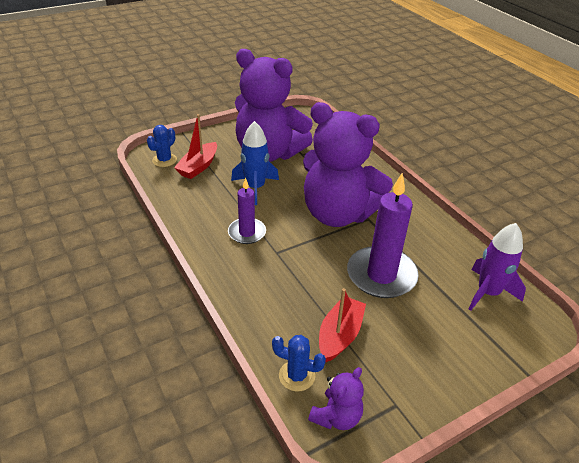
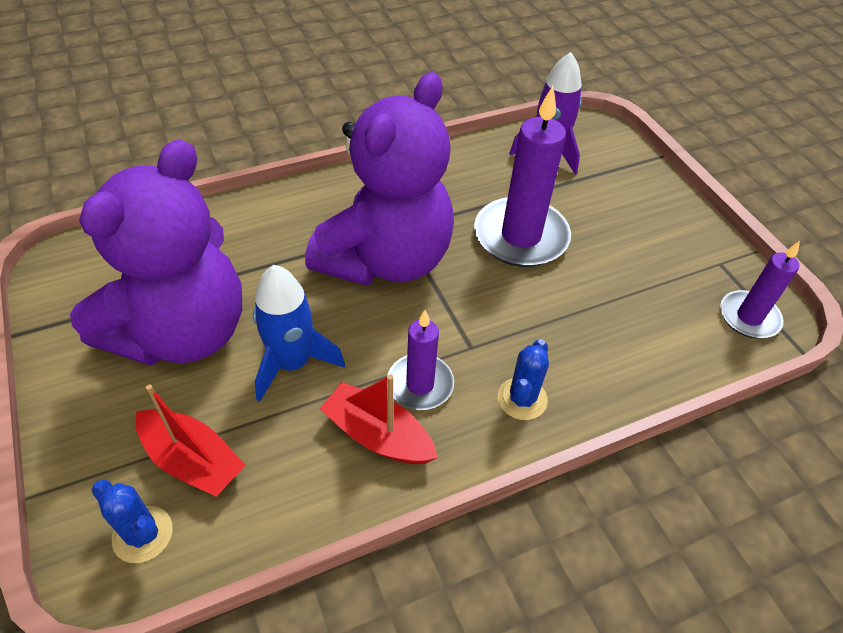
camera: 85 degrees left, 10 degrees up
(297, 376) = (700, 348): blue cactus -> blue cactus (522, 399)
(336, 416) = (749, 317): purple teddy bear -> purple candle
(340, 335) = (629, 295): red boat -> red boat (378, 435)

